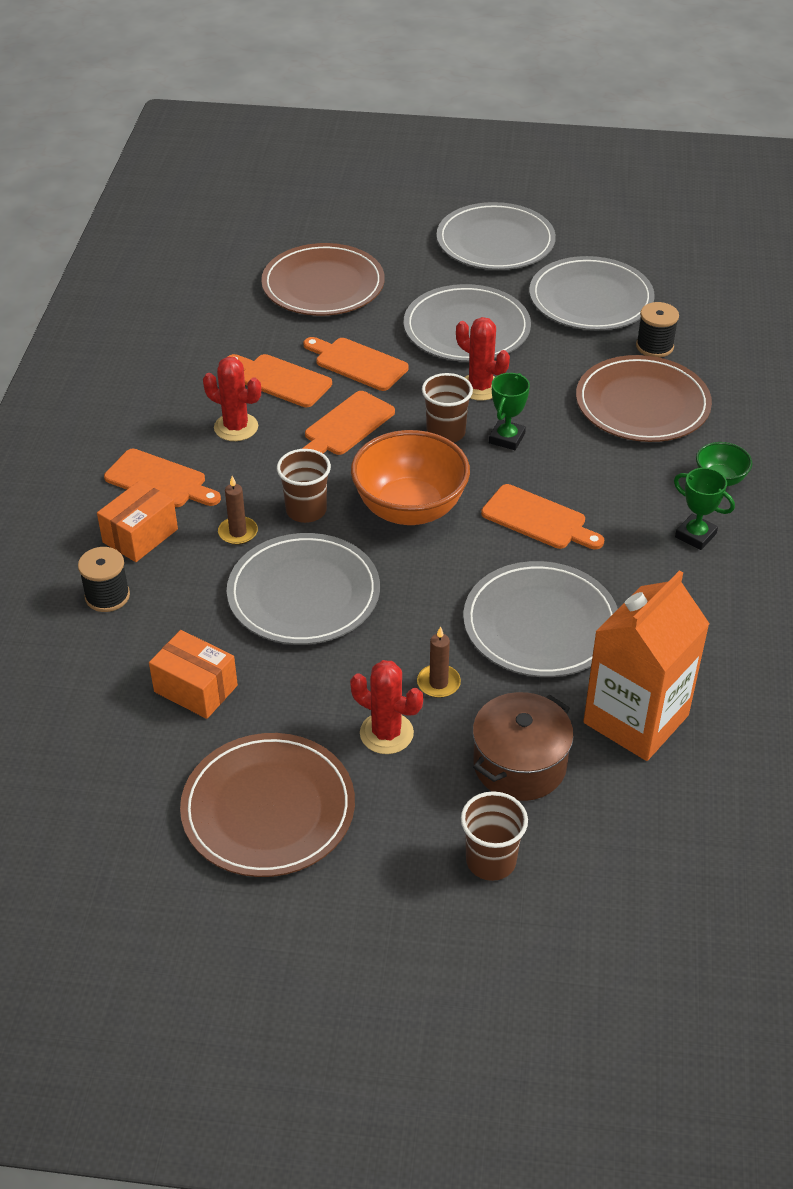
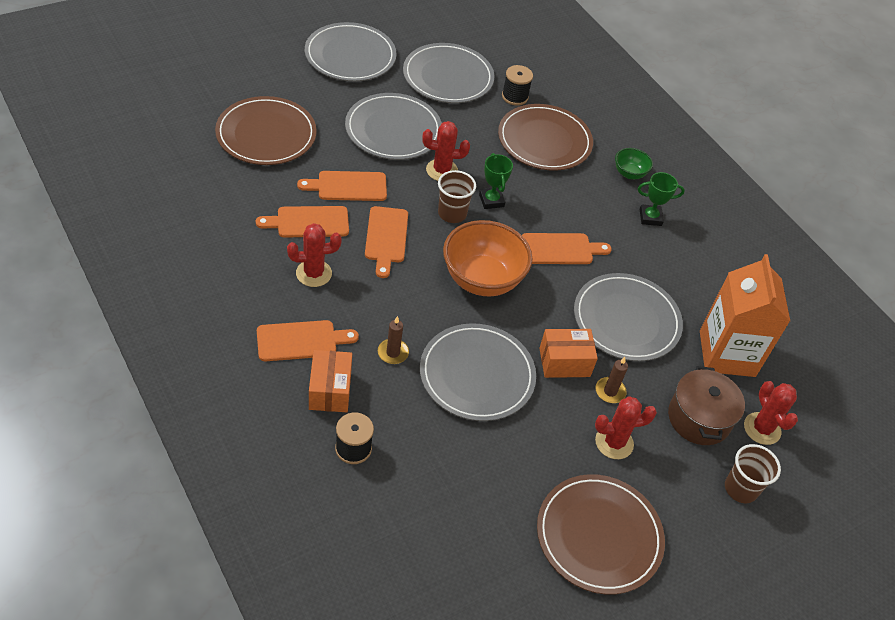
camera: 45 degrees left, 5 degrees up
(196, 688) = (477, 481): orange box -> orange box (564, 362)
(306, 510) = (420, 313): brown cup -> none
(592, 817) = (762, 428): none -> red cactus

